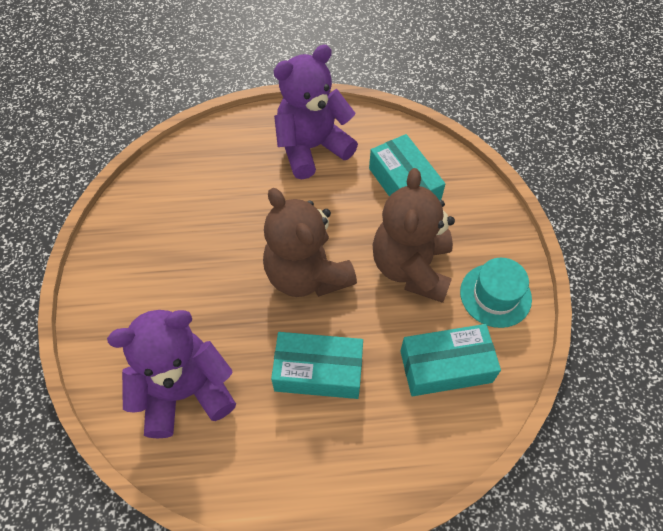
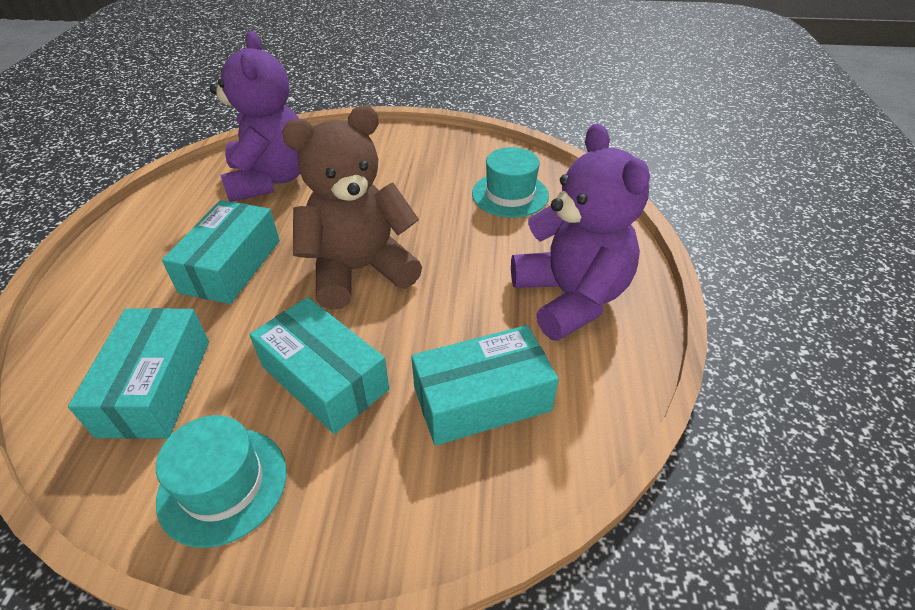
camera: 100 degrees right, 15 degrees down
(196, 190) = (510, 194): none -> turquoise hat
(411, 268) = (324, 378): brown teddy bear -> turquoise box

